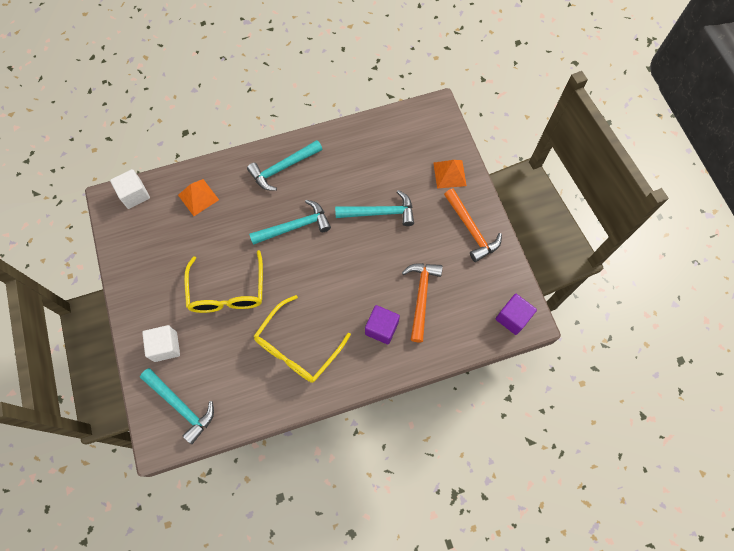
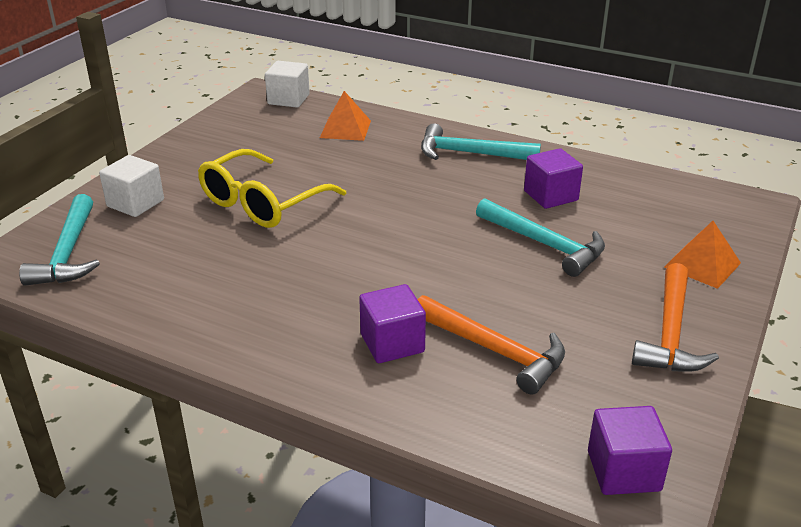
camera: 45 degrees right, 35 degrees down
(294, 226) = (415, 199): turquoise hammer -> none
(297, 347) = (260, 290): yellow glasses -> none
(350, 173) = (550, 196): none -> purple cube
(421, 297) = (494, 350): orange hammer -> orange hammer turned 75 degrees clockwise

